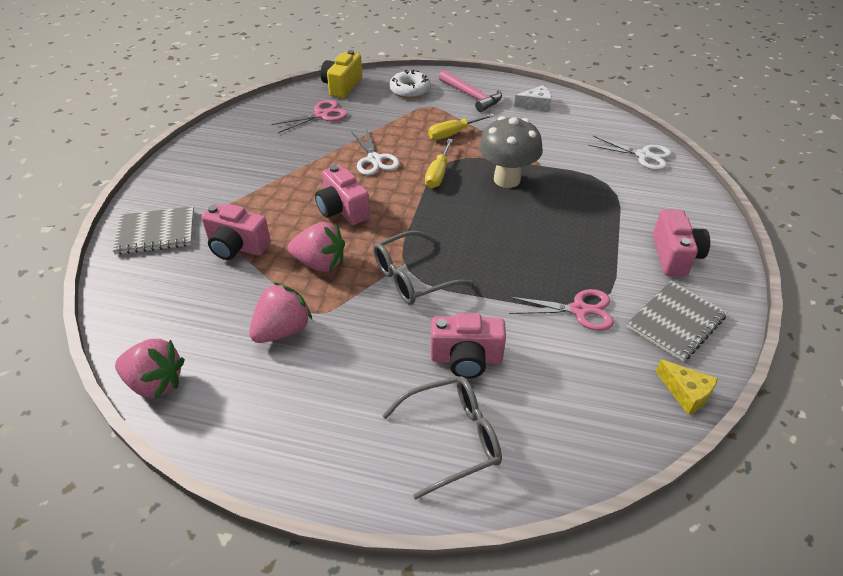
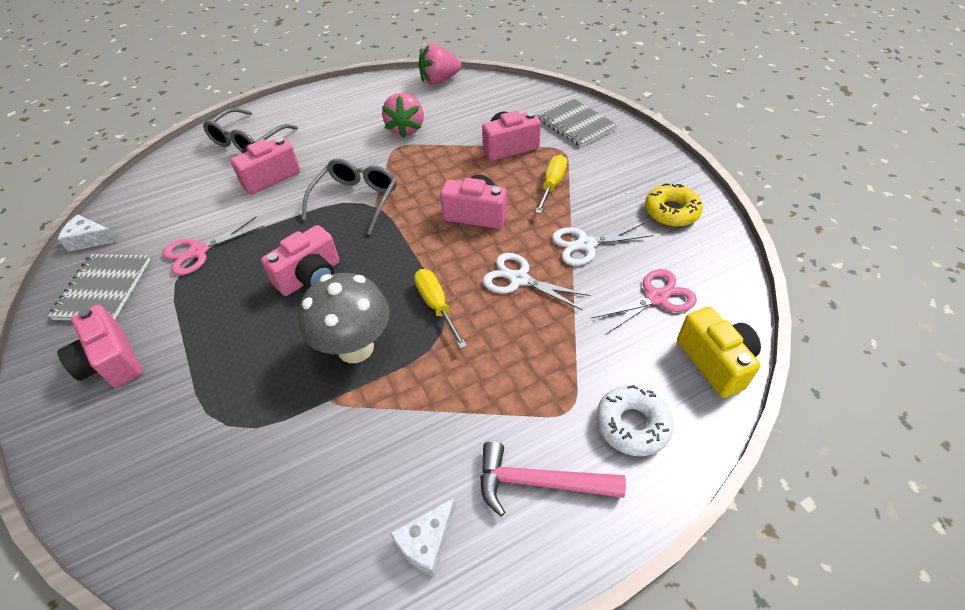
camera: 140 degrees right, 5 degrees up
(156, 232) = (576, 124): grey notebook -> grey notebook turned 75 degrees counterclockwise
(232, 141) = (671, 211): none -> yellow donut
(320, 263) = (436, 171): pink strawberry -> none
(321, 115) = (656, 298): pink scissors -> pink scissors turned 135 degrees counterclockwise
(453, 134) = (482, 378): yellow screwdriver -> yellow screwdriver (552, 185)
(501, 235) = (310, 277): none -> pink camera
(643, 156) = (187, 528): white scissors -> white scissors (586, 244)
(686, 393) = (90, 239): yellow cheese -> white cheese

